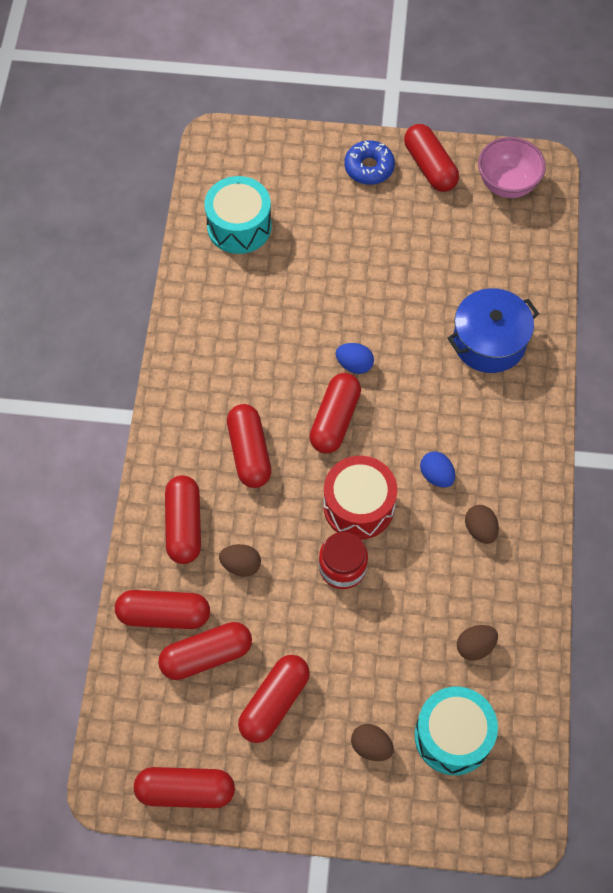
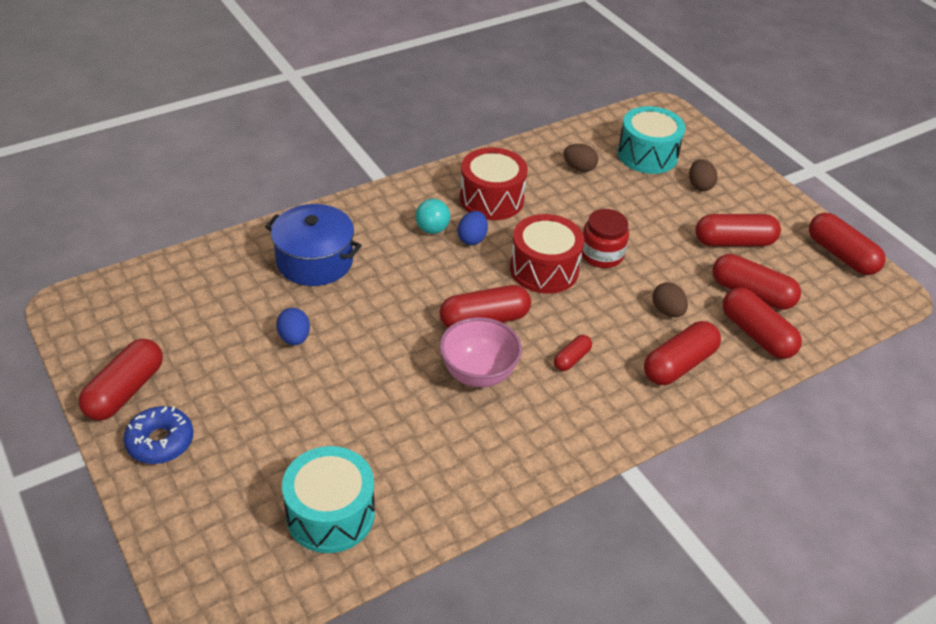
camera: 130 degrees left, 20 degrees down
(249, 452) = (571, 359): red capsule -> red capsule, size x0.53
(354, 365) = (417, 334): blue egg -> blue egg (294, 338)
(470, 452) = (432, 229): none -> turquoise ball
(480, 529) = (491, 199): brown egg -> red drum
(507, 184) = (111, 323): pink bowl -> pink bowl (478, 373)

